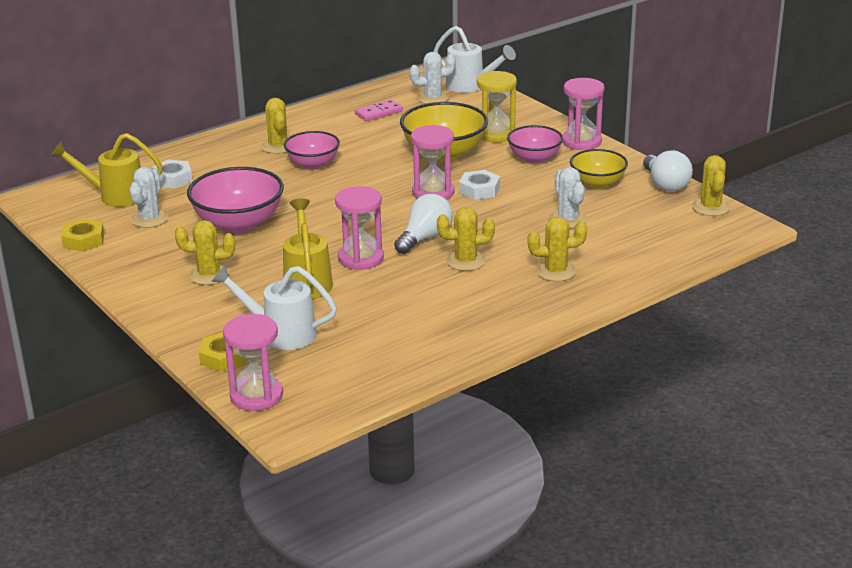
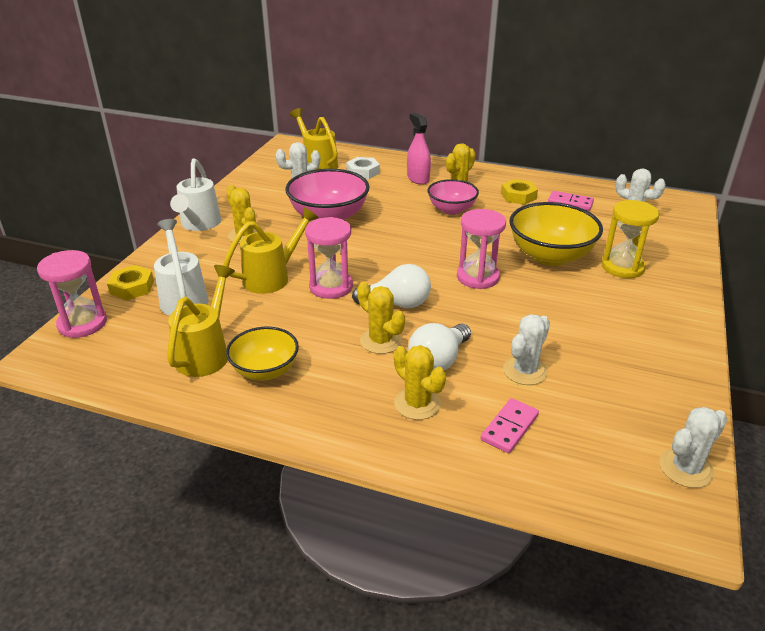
camera: 55 degrees right, 5 degrees up
(83, 240) = (250, 177): yellow nut -> yellow nut (518, 196)
(231, 158) = (418, 178): none -> pink spray bottle
(386, 342) = (206, 353): none -> yellow watering can
(470, 86) = (682, 222): white watering can -> white watering can (199, 224)
(479, 190) = (513, 298): white nut -> none
(534, 158) = (612, 304): pink bowl -> none
(581, 141) = (685, 318): pink hourglass -> none
(597, 183) = (620, 361): yellow bowl -> yellow bowl (265, 371)
(617, 247) = (509, 428): none -> pink domino
(665, 184) = (685, 410): white light bulb -> white light bulb (438, 361)
(710, 207) = (686, 468): yellow cactus -> white cactus

